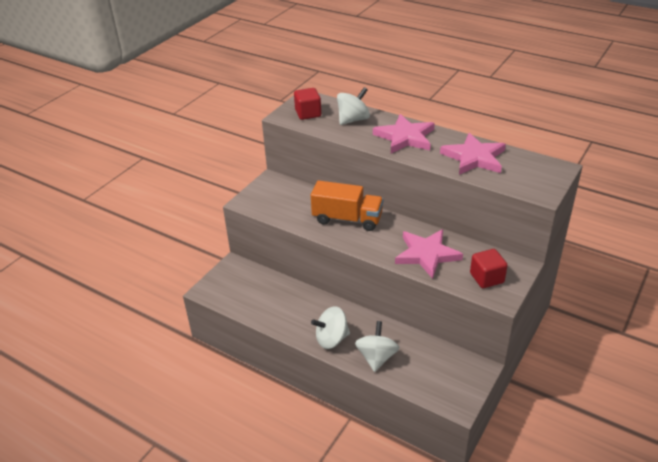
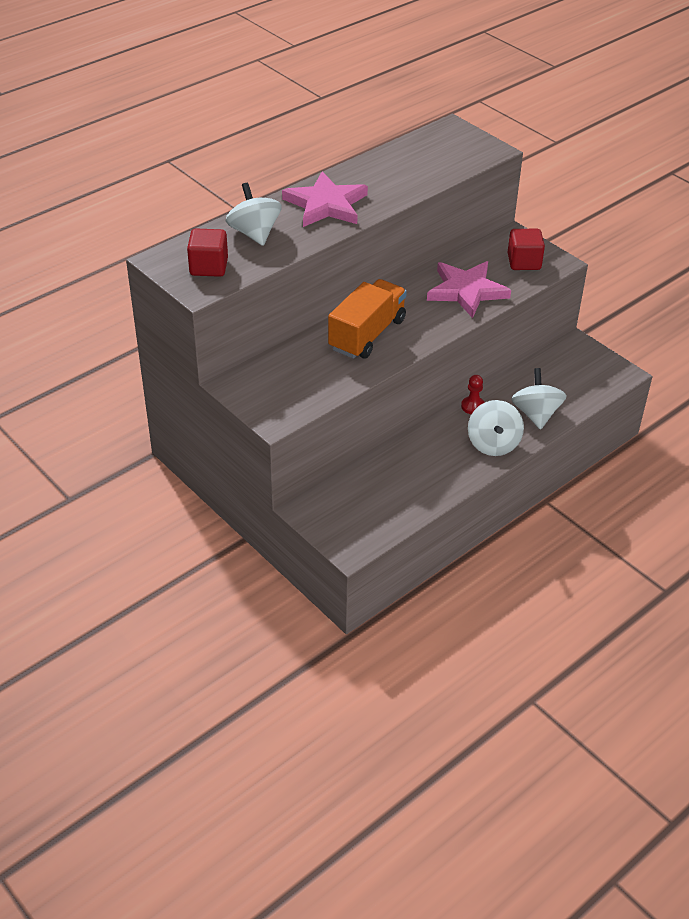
camera: 75 degrees left, 5 degrees up
(368, 320) = (473, 406): none -> red pawn
(376, 357) = (536, 414): white spinning top -> white spinning top turned 60 degrees clockwise
(474, 158) = (401, 170): pink star -> none

